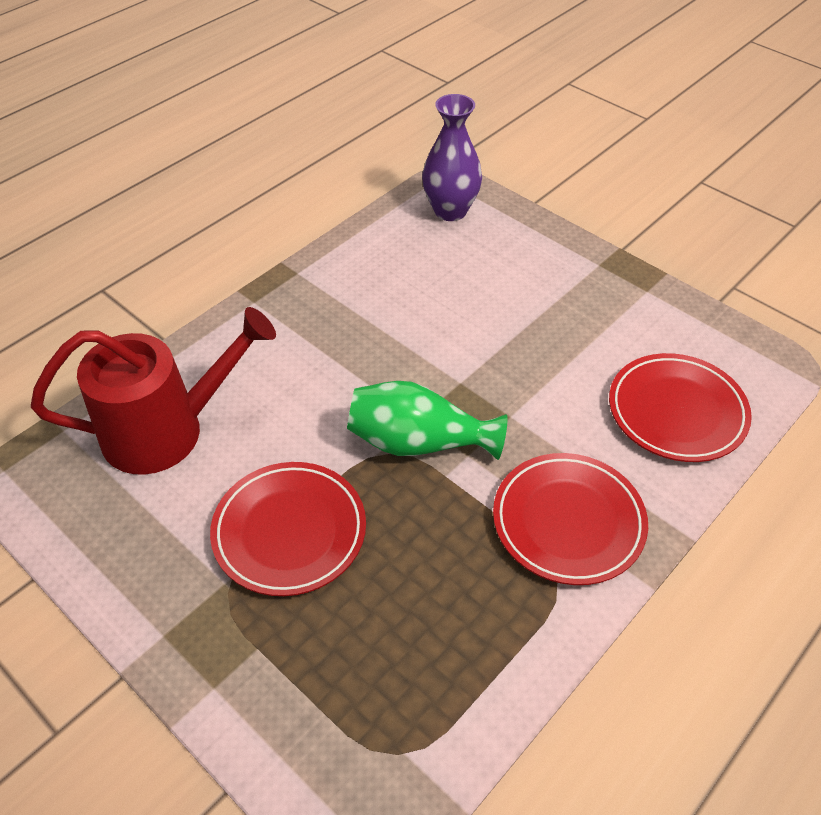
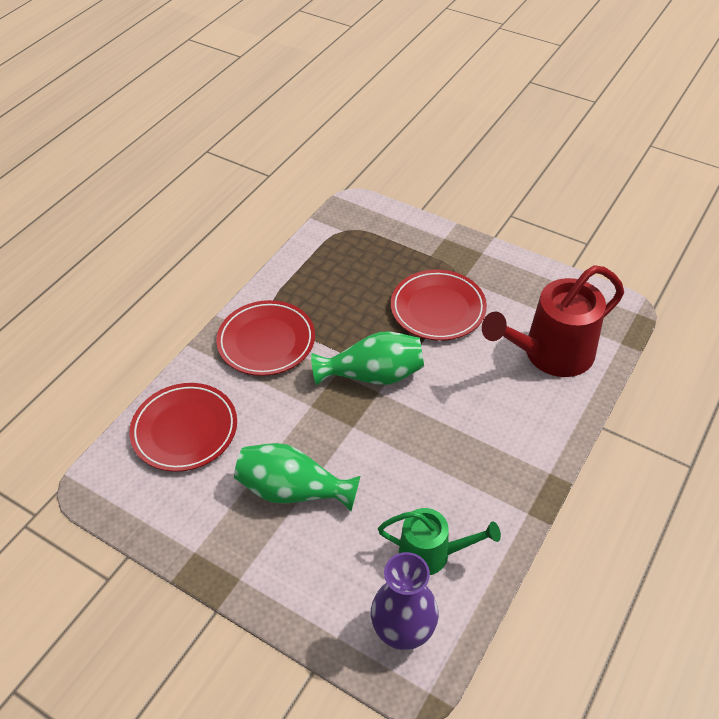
camera: 170 degrees right, 0 degrees up
(406, 256) = (432, 553): none -> green watering can
(540, 327) = (293, 490): none -> green vase

